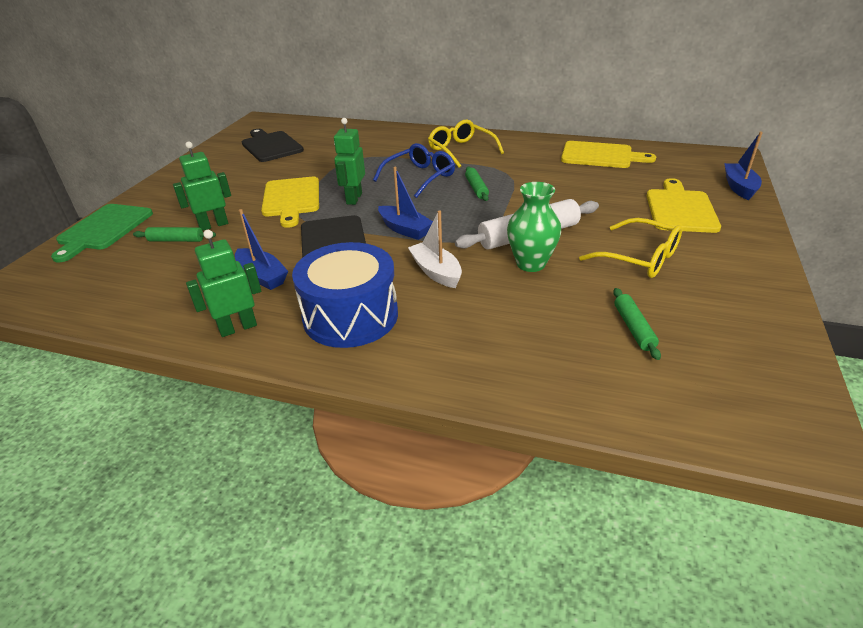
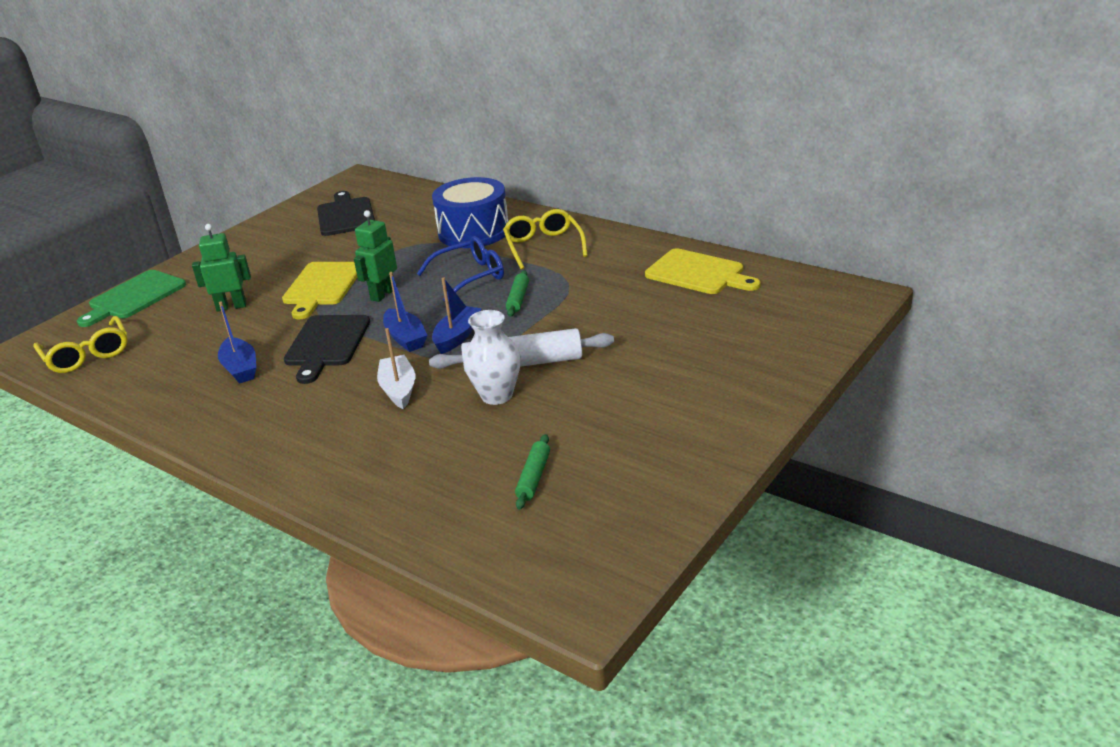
camera: 20 degrees right, 5 degrees down
(176, 240) = (189, 318): green rolling pin -> none
(238, 327) = (190, 415): green robot -> none
(350, 316) = (289, 420): blue drum -> blue drum (473, 232)
(531, 264) = (497, 395): green vase -> white vase
(640, 258) = (613, 407): yellow glasses -> yellow glasses (87, 355)
(680, 209) = (719, 356): yellow cutting board -> none
(739, 187) = (821, 338): blue boat -> blue boat (457, 337)

